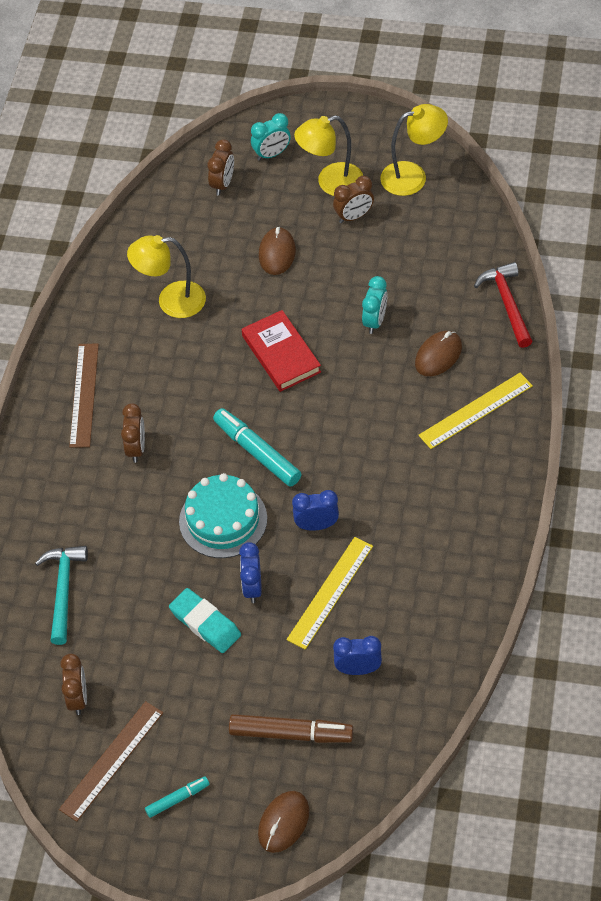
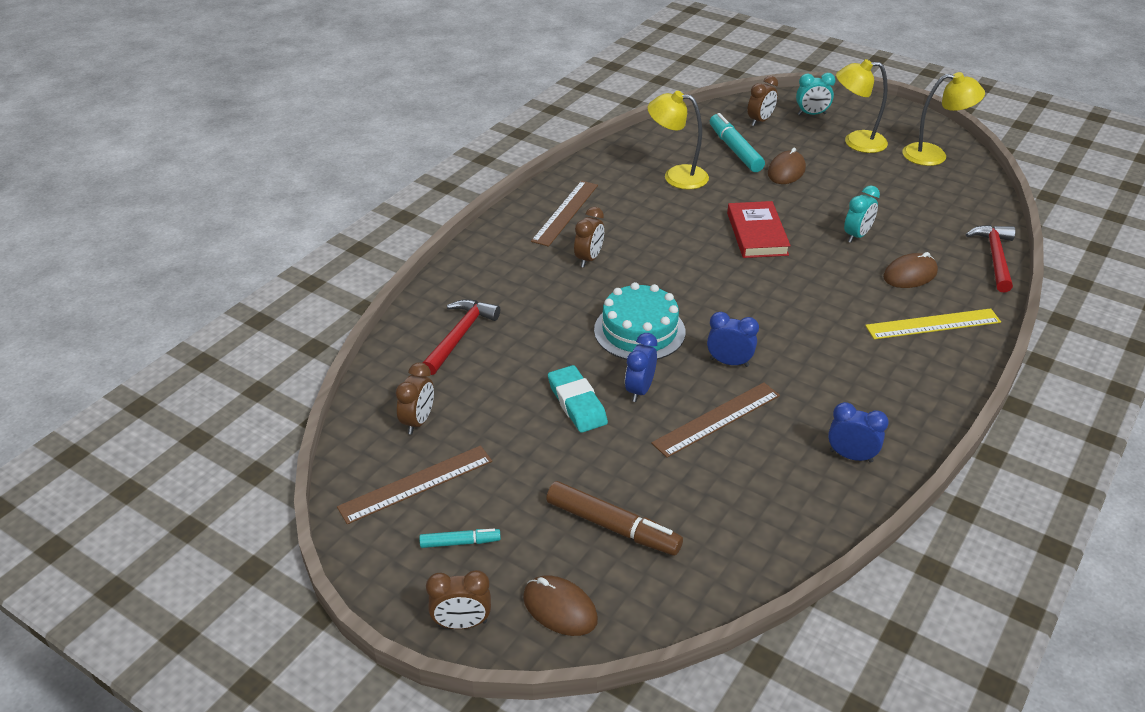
camera: 20 degrees right, 15 degrees down
(63, 590) = (460, 336): turquoise hammer -> red hammer
(257, 452) = (699, 293): turquoise marker -> turquoise marker (735, 150)
(283, 823) = (560, 608): brown mouse -> brown mouse turned 75 degrees clockwise
(330, 592) = (716, 419): yellow ruler -> brown ruler
(354, 216) = (867, 166): brown clock -> brown clock (462, 623)
(358, 669) = (714, 494): blue clock -> blue clock (851, 456)

